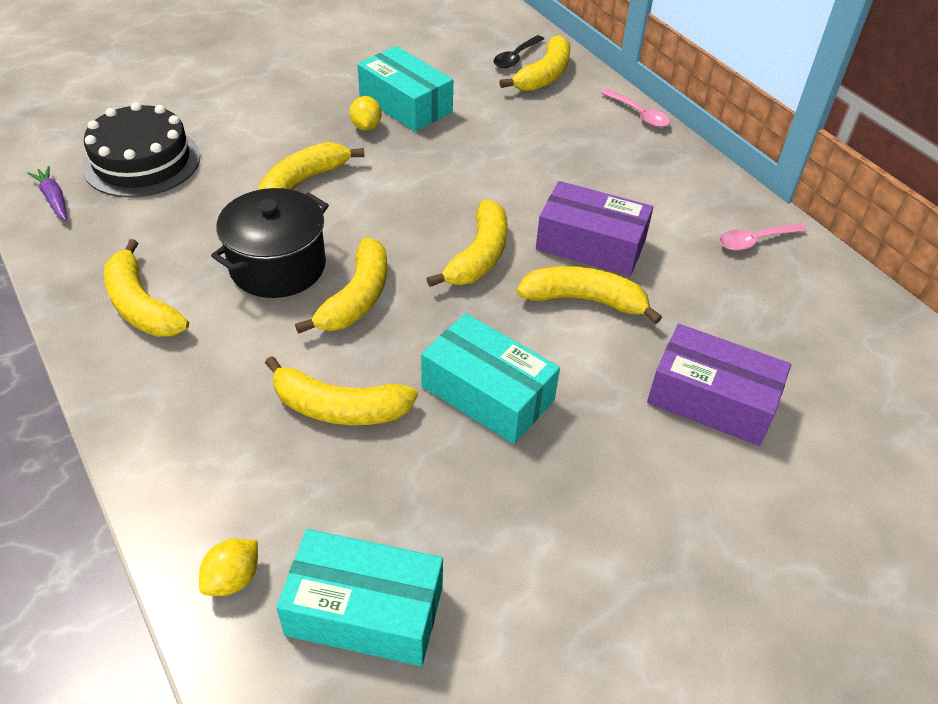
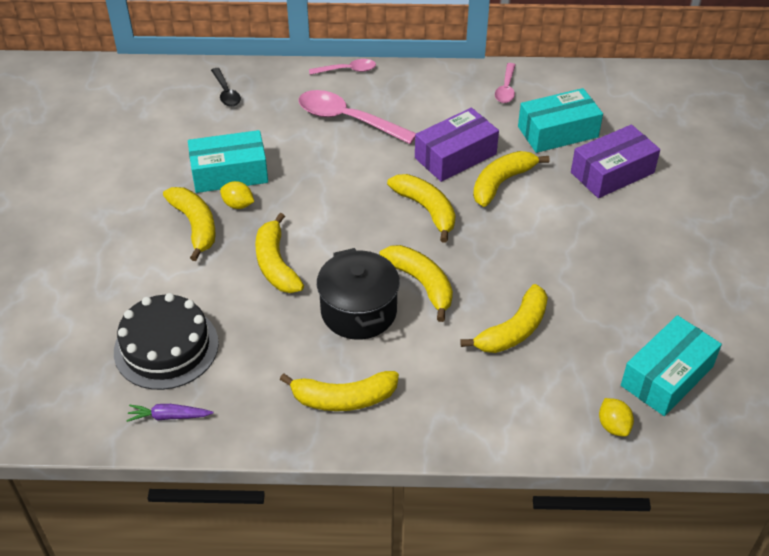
camera: 55 degrees left, 0 degrees up
(487, 393) = (547, 259): turquoise box -> turquoise box (558, 132)
(544, 76) = (262, 90): yellow banana -> yellow banana (195, 226)
(562, 145) = (348, 119): none -> pink spoon

